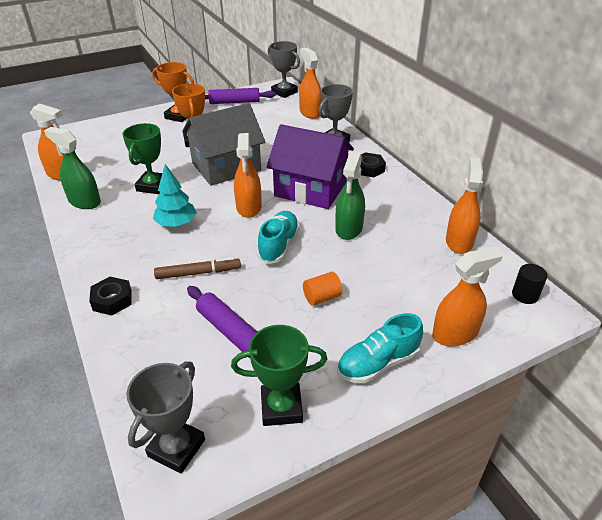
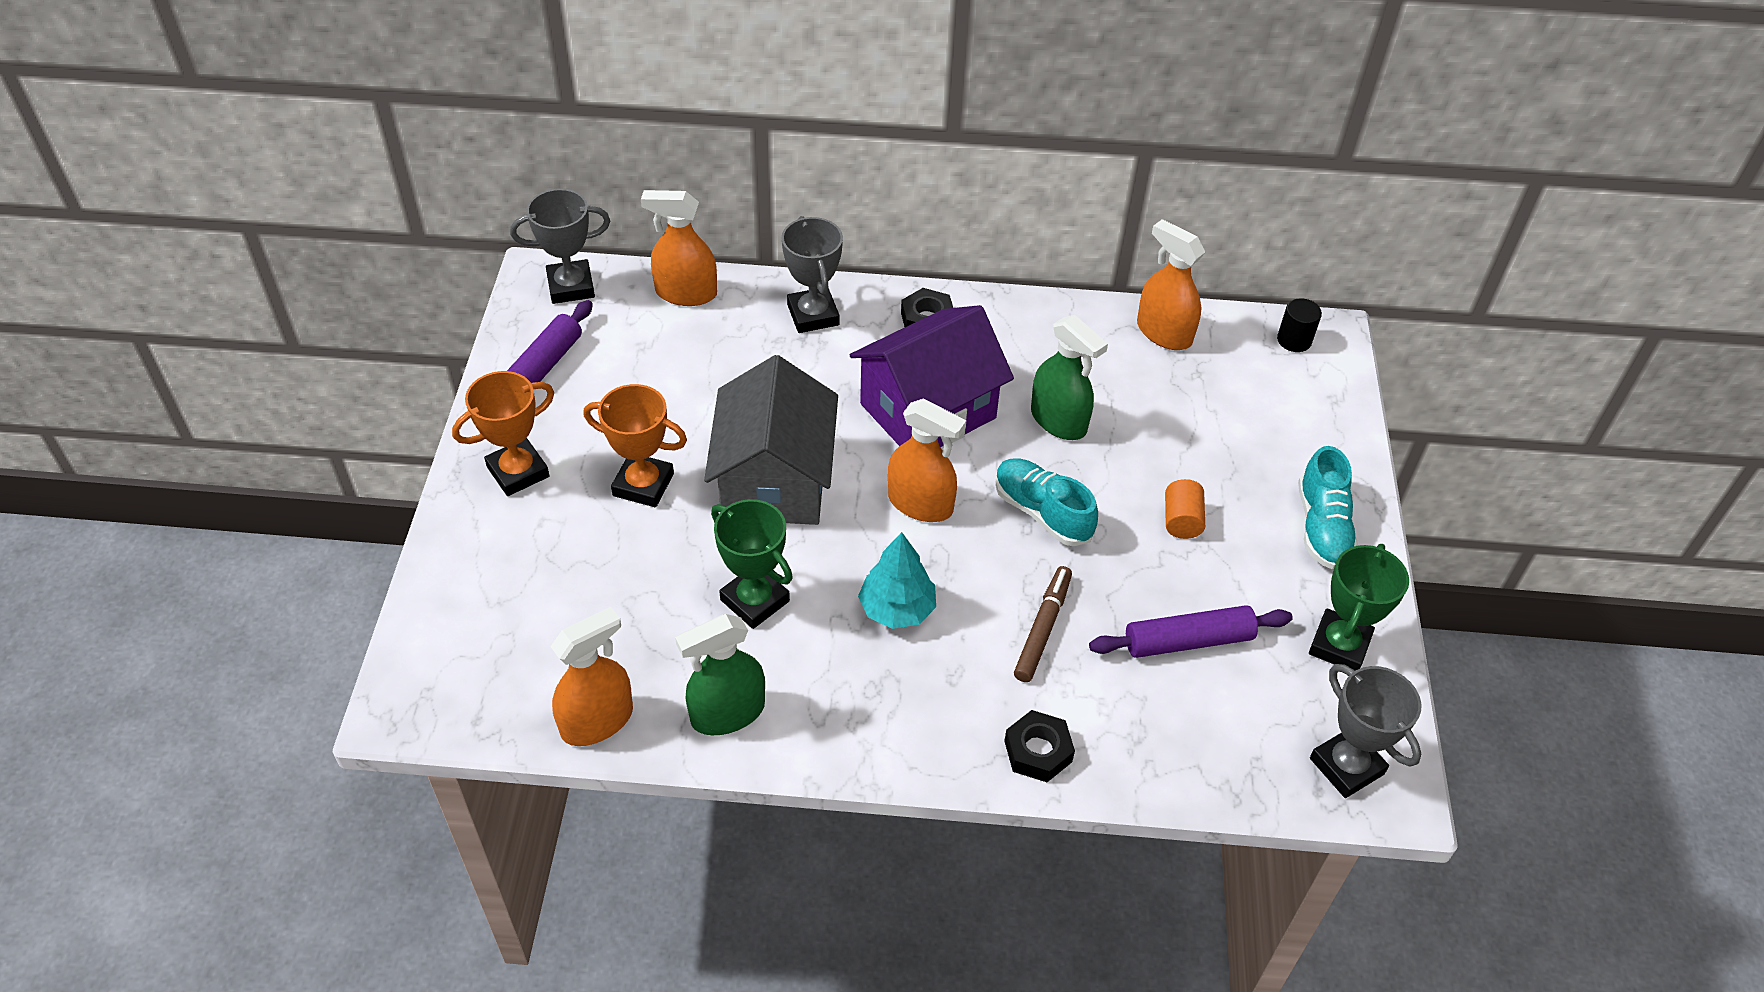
camera: 60 degrees left, 10 degrees up
(455, 333) = (1317, 436): orange spray bottle -> none

